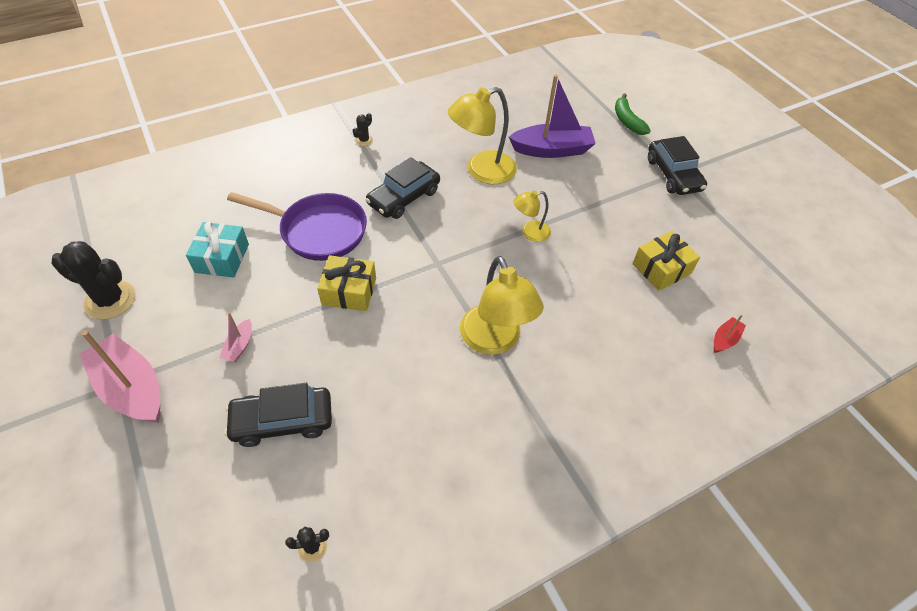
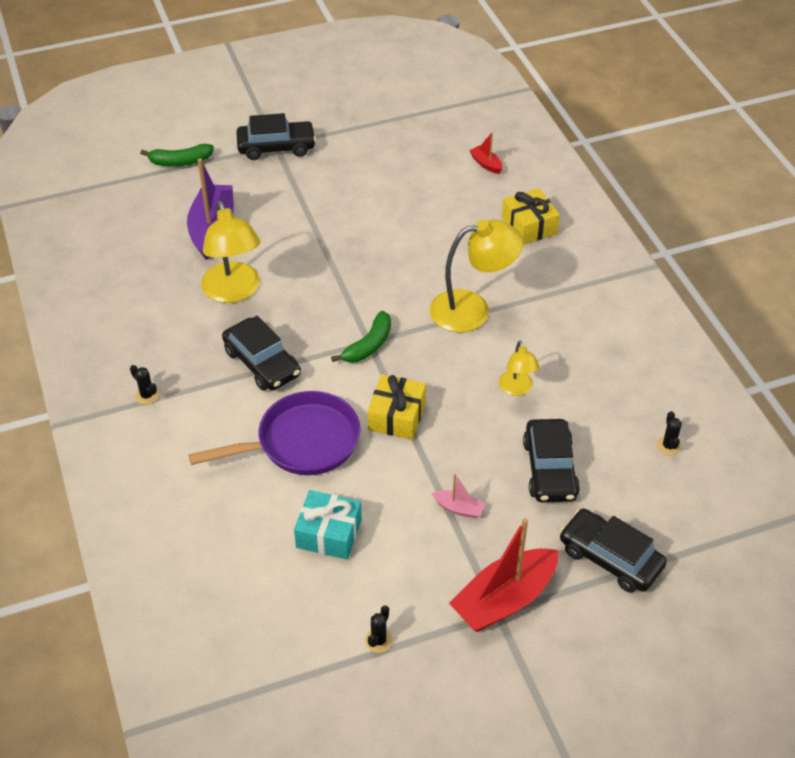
camera: 80 degrees left, 5 degrees down
(110, 300) = (378, 640): black cactus -> black cactus, size x0.46
(132, 388) = (504, 599): pink boat -> red boat
(163, 482) = (610, 558): none -> black car
(318, 231) = (301, 442): purple pan -> purple pan turned 45 degrees clockwise
(433, 263) = (368, 345): none -> green banana
(530, 232) = (338, 266): yellow lamp -> yellow lamp (517, 389)
(661, 269) = (402, 183): yellow gift -> yellow gift (529, 226)

